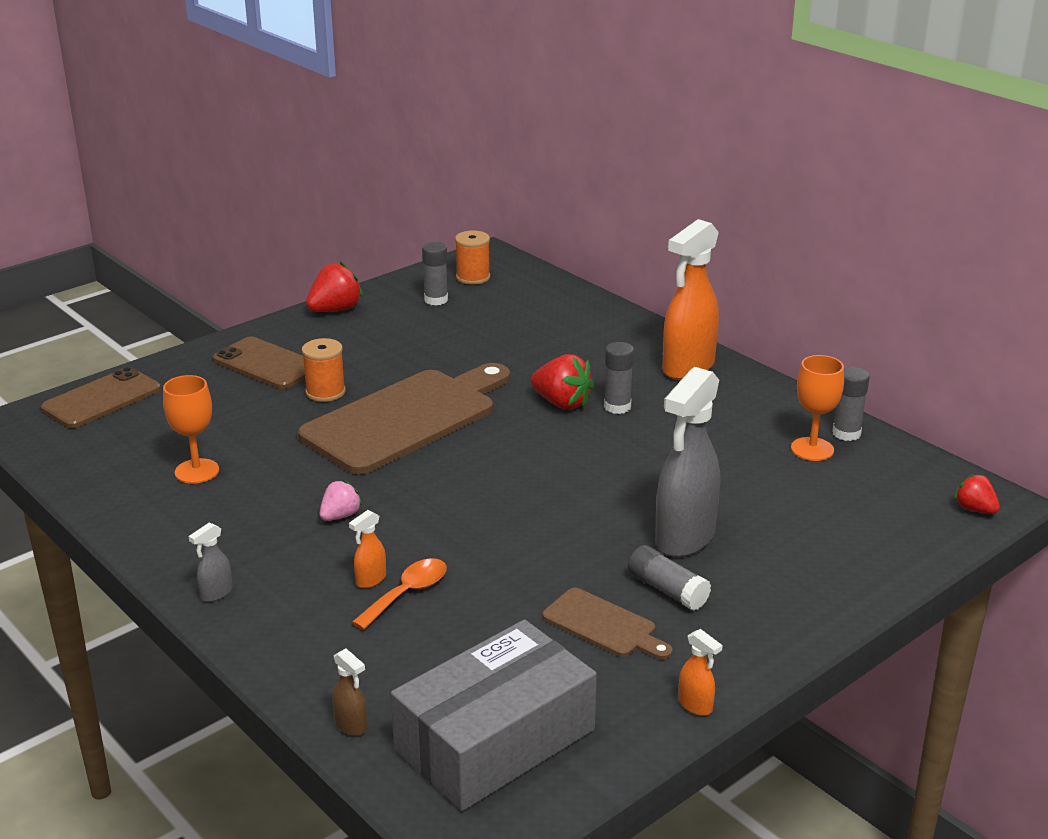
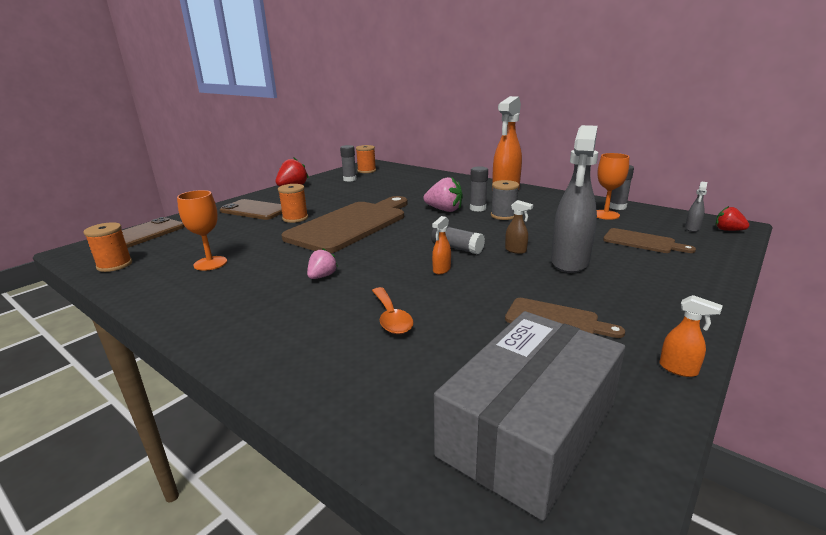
camera: 10 degrees left, 5 degrees down
(71, 457) = (114, 265): none -> orange spool
(216, 593) = (229, 338): grey spray bottle -> grey spray bottle (692, 229)
(351, 725) = (381, 437): brown spray bottle -> brown spray bottle (516, 250)
(370, 580) = (358, 313): orange spray bottle -> orange spray bottle (441, 270)
(407, 593) = (391, 318): orange spoon -> orange spoon turned 135 degrees clockwise
(562, 403) = (444, 210): red strawberry -> pink strawberry
(648, 429) = (503, 215): none -> grey spool
(667, 590) = (584, 292): grey glue stick -> grey glue stick (457, 248)
(820, 514) = (642, 242): none -> brown cutting board

